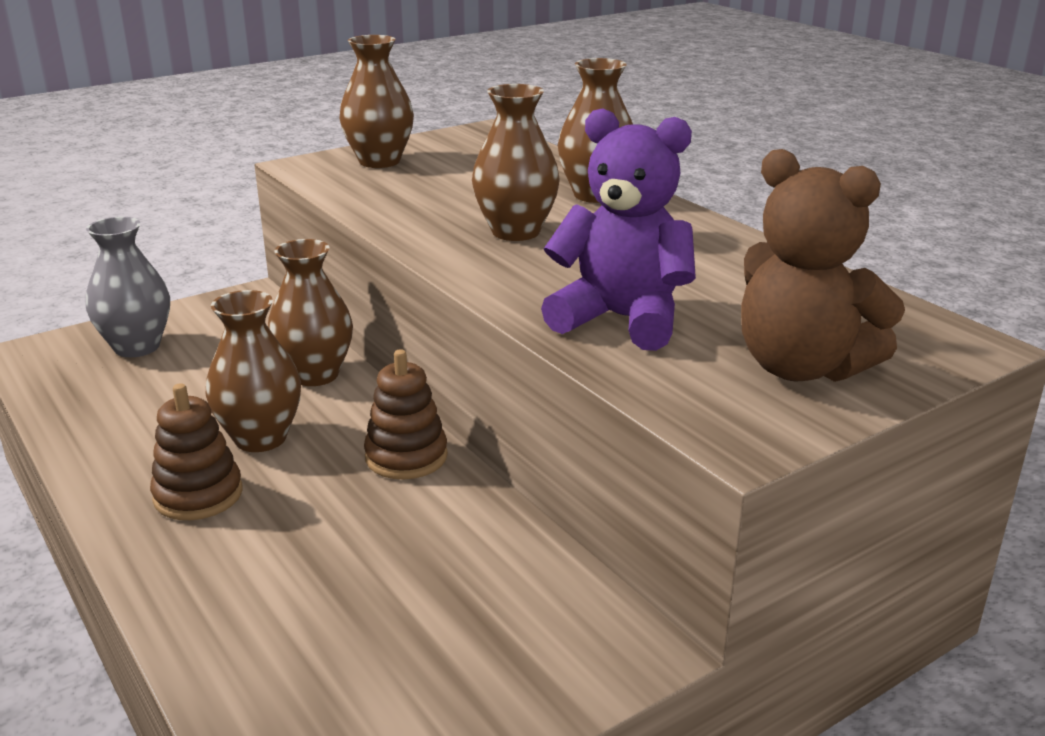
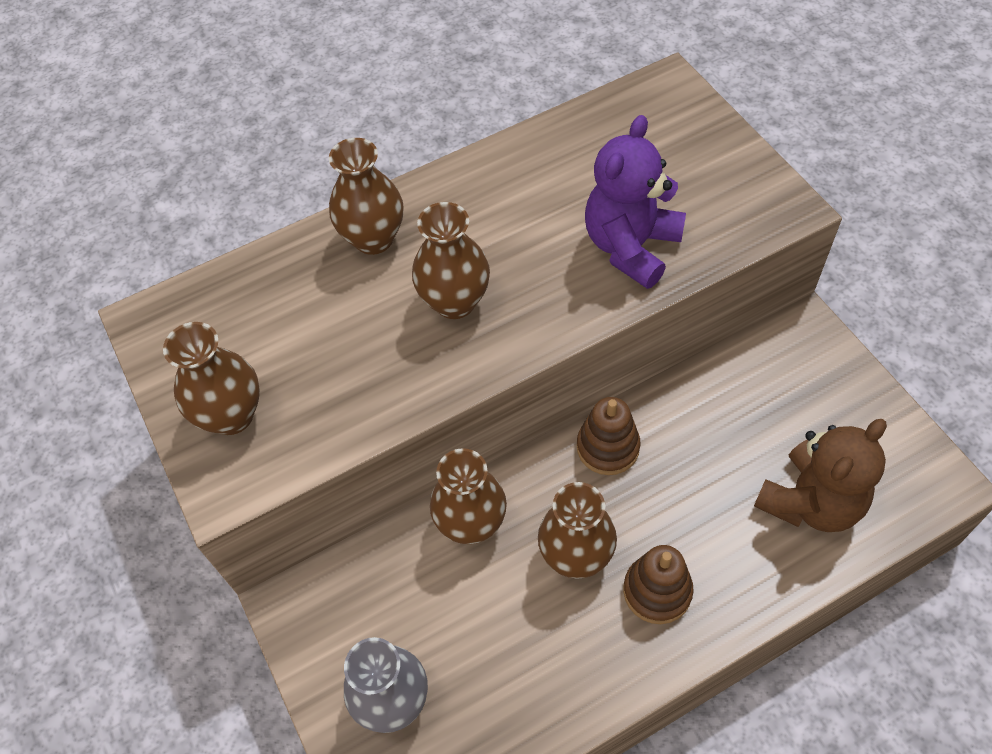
camera: 80 degrees left, 30 degrees up
(801, 367) = (702, 165): brown teddy bear -> brown teddy bear (810, 502)

